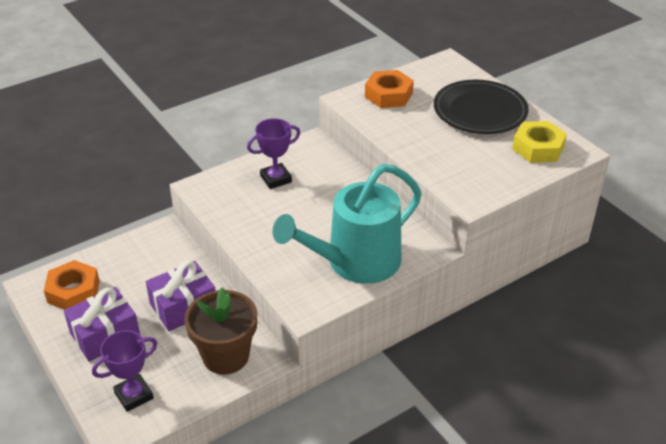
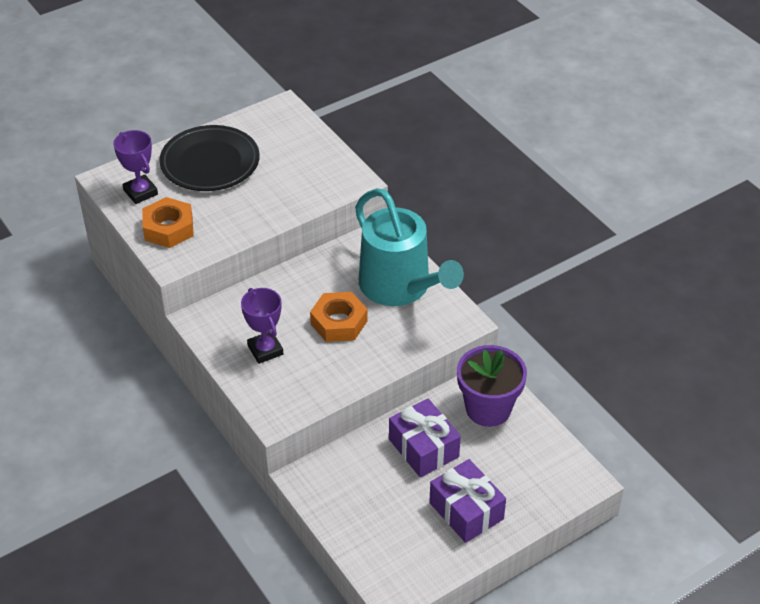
camera: 90 degrees left, 5 degrees up
(73, 291) = (402, 551): orange nut -> orange nut (339, 322)
(134, 395) = (542, 475): purple trophy -> purple trophy (140, 192)
(225, 356) = (488, 409): brown flower pot -> purple flower pot
(538, 148) = (277, 130): yellow nut -> none

